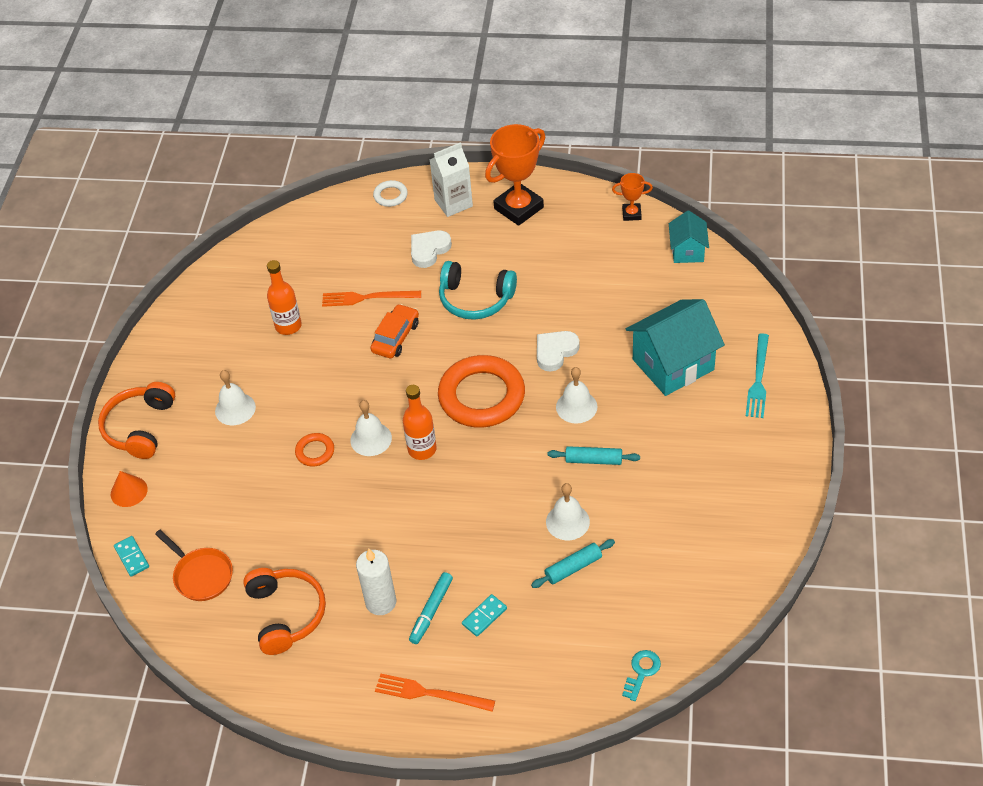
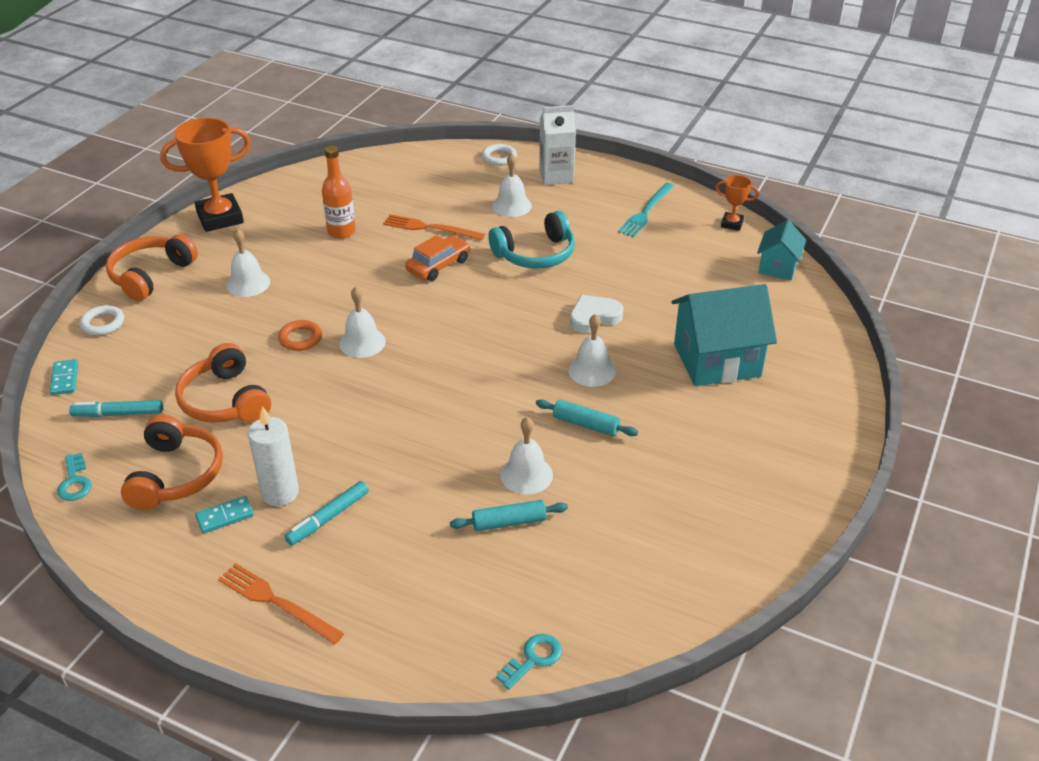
camera: 15 degrees right, 10 degrees down
(129, 491) = (103, 323): orange cone -> white ring
(201, 575) = (118, 414): orange pan -> turquoise marker
(205, 648) = (75, 482): none -> turquoise key
(285, 533) = (225, 400): none -> orange headphones
(422, 449) = (408, 365): orange bottle -> none
(429, 250) = (511, 206): white heart -> white bell
(475, 299) = (535, 254): turquoise headphones -> turquoise headphones turned 60 degrees counterclockwise
(481, 396) = (496, 335): orange ring -> none
(484, 616) = (383, 541): turquoise domino -> turquoise domino (225, 516)
(518, 208) = (618, 194): orange trophy -> orange trophy (220, 218)
(758, 379) = (809, 398): turquoise fork -> turquoise fork (646, 212)

